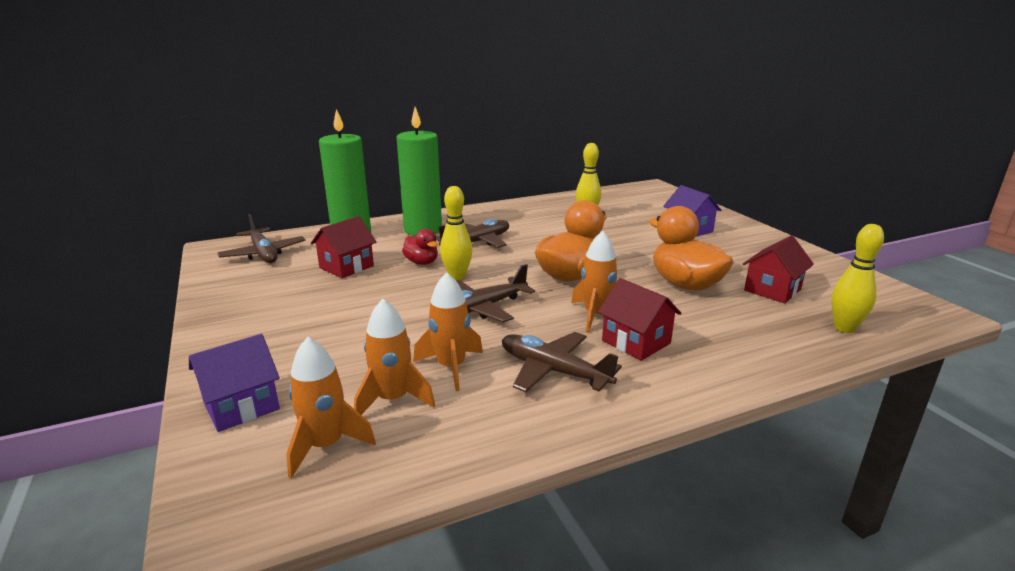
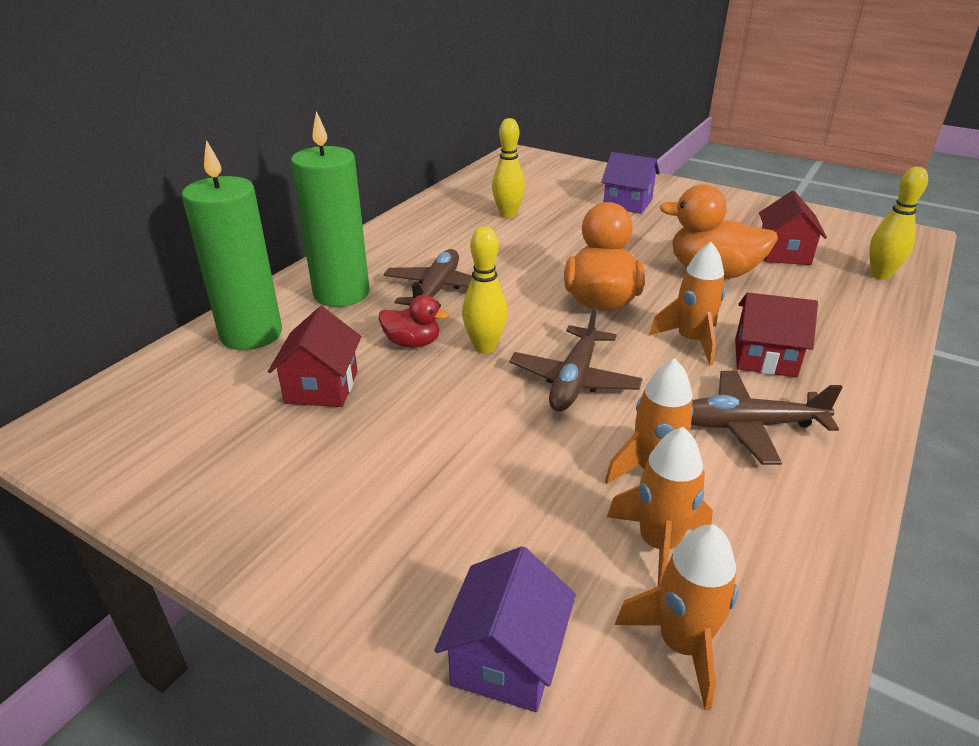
camera: 35 degrees left, 10 degrees up
(263, 254) = (156, 414): brown plane -> none

